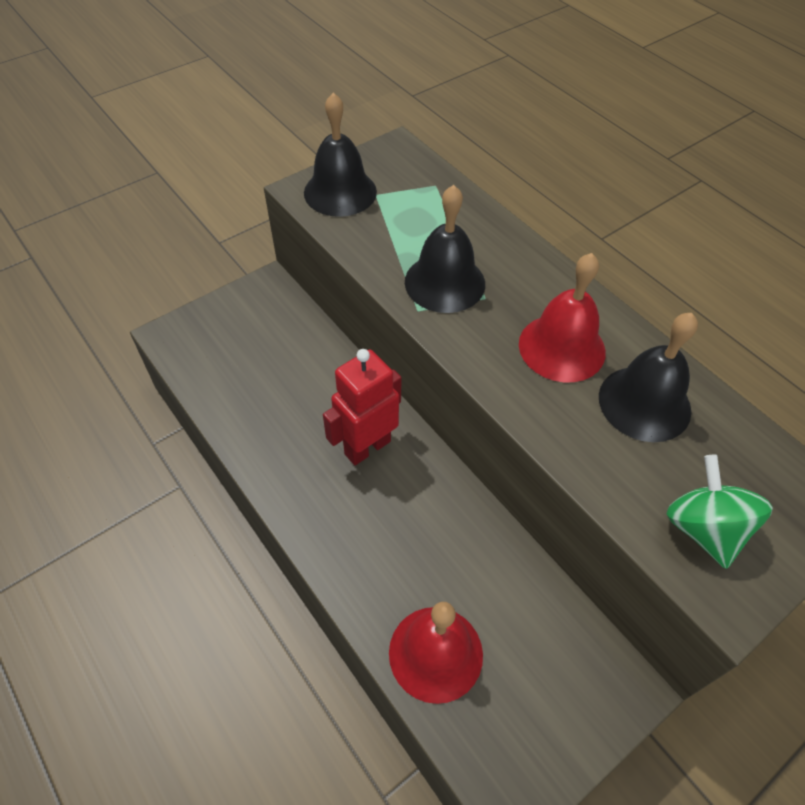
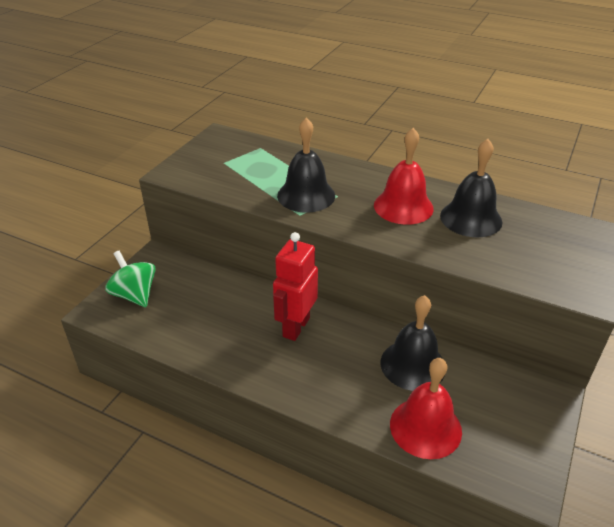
camera: 25 degrees left, 15 degrees down
(340, 192) = (198, 167): black bell -> black bell (413, 365)
(703, 528) = (548, 266): green spinning top -> green spinning top (135, 295)

